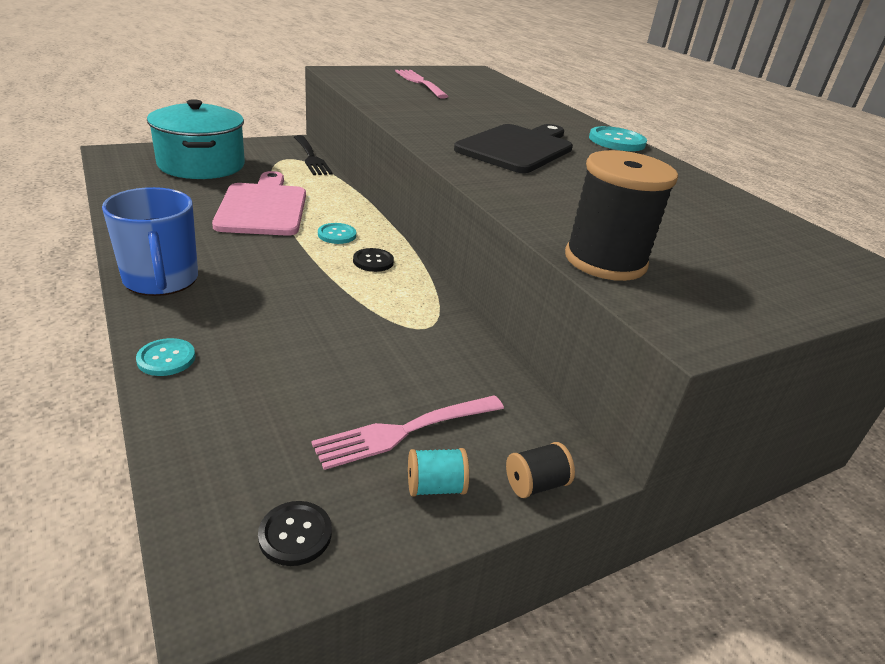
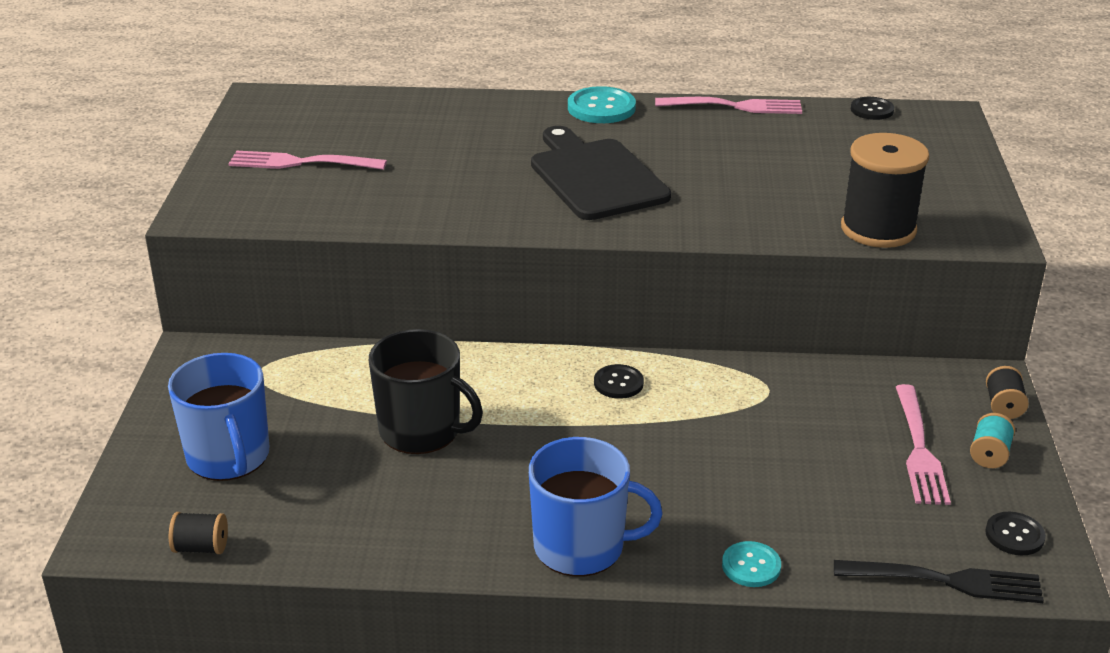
camera: 55 degrees left, 0 degrees up
(114, 172) = (201, 547): none -> black spool
(201, 165) = (229, 457): turquoise pot -> blue mug
(263, 207) = (422, 431): pink cutting board -> black mug
(311, 157) = (268, 349): black fork -> black fork (944, 581)
(337, 235) = (537, 391): turquoise button -> none
(705, 181) = (733, 106): none -> pink fork
(818, 237) = (872, 110): none -> black button

